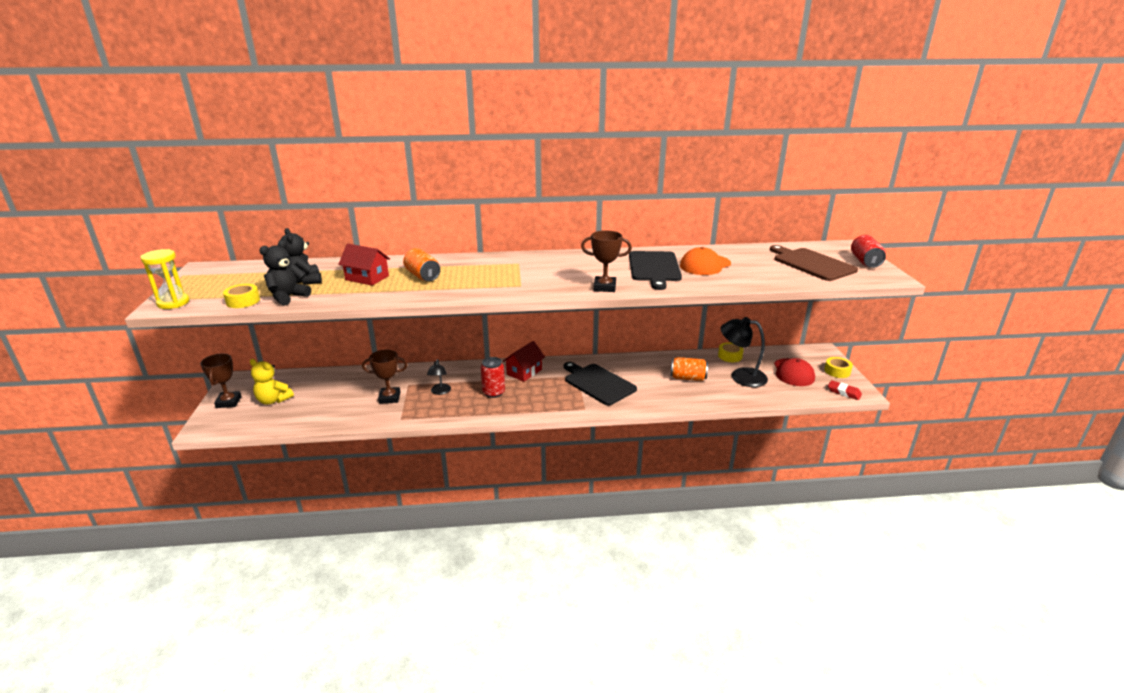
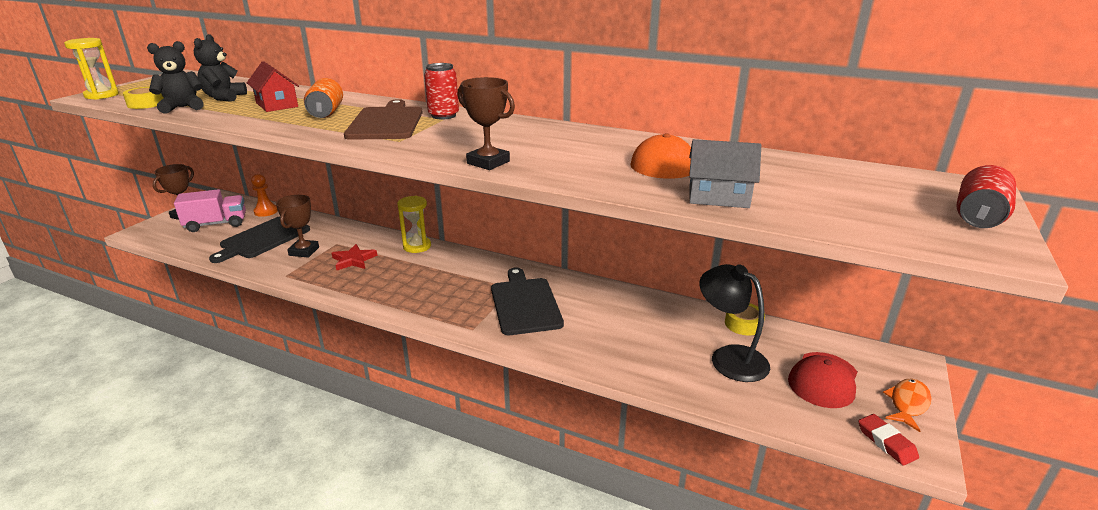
camera: 30 degrees right, 0 degrees up
(273, 400) = (216, 224): yellow teddy bear -> pink truck
(305, 378) = (266, 211): none -> orange pawn
(389, 398) = (304, 251): brown trophy -> brown trophy turned 75 degrees clockwise
(440, 392) = (354, 260): black lamp -> red star
(475, 368) = (417, 246): none -> yellow hourglass
(493, 392) = (401, 277): red can -> red can (443, 115)
(524, 372) = (460, 265): red house -> none
(654, 268) = (594, 154): black cutting board -> black cutting board (263, 239)
(688, 378) = (648, 334): orange can -> none
(752, 278) = (718, 197): none -> grey house
(812, 264) = (862, 198): brown cutting board -> brown cutting board (386, 122)
(837, 371) = (908, 404): yellow tape -> orange fish

